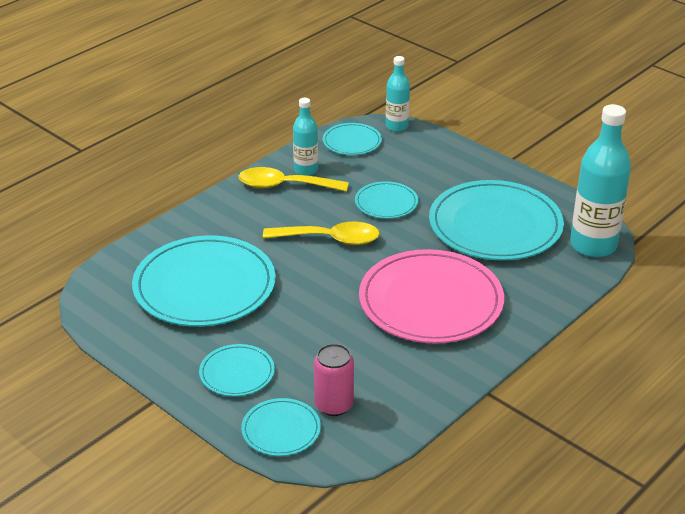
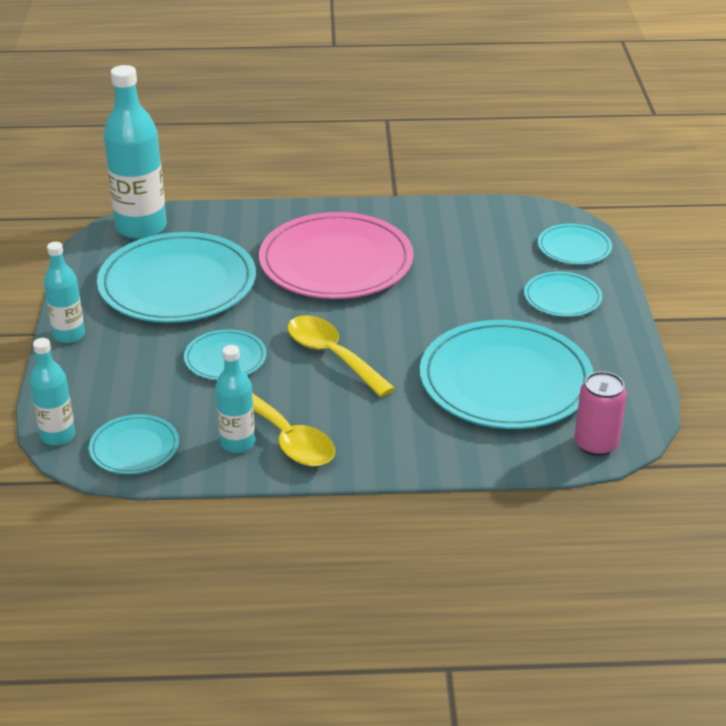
camera: 135 degrees left, 0 degrees up
(334, 405) = (515, 241): pink can -> pink can (596, 444)
(489, 165) = (69, 335): none -> turquoise bottle

